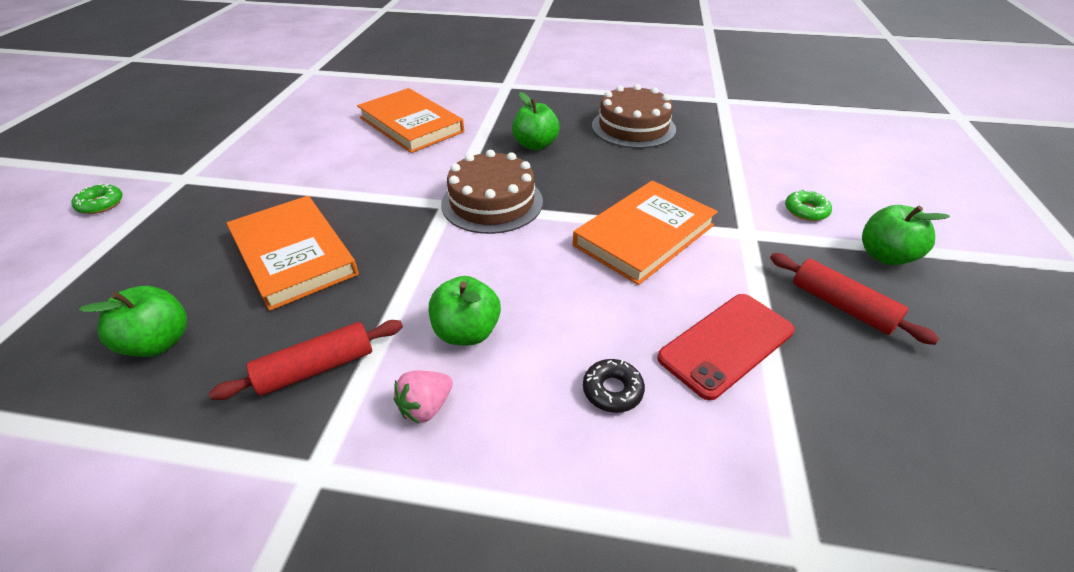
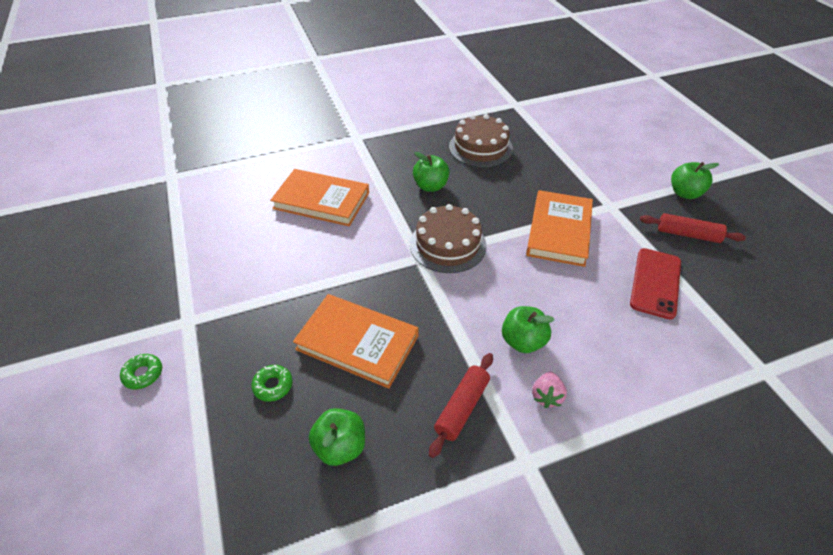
camera: 30 degrees left, 5 degrees up
(612, 390) = (627, 337): black donut -> none
(806, 211) = (627, 177): green donut -> green donut (273, 386)

